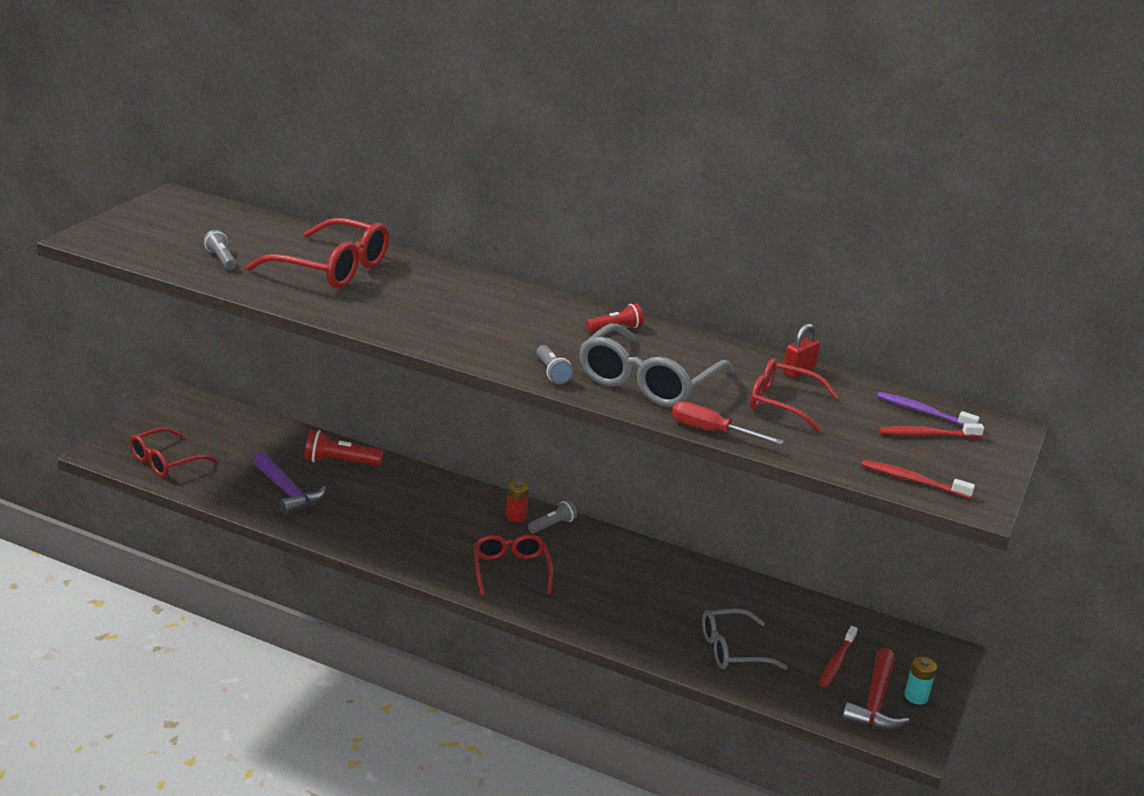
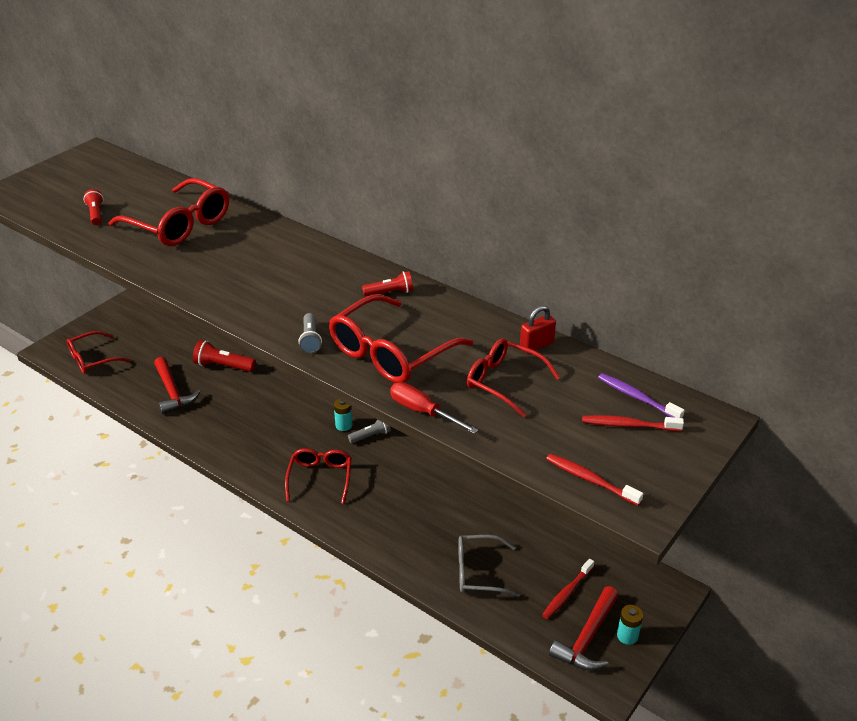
camera: 15 degrees right, 10 degrees up
(221, 259) = (96, 214): grey flashlight -> red flashlight
(287, 492) = (172, 392): purple hammer -> red hammer
(516, 516) = (344, 425): red battery -> turquoise battery
(647, 382) = (391, 353): grey glasses -> red glasses

